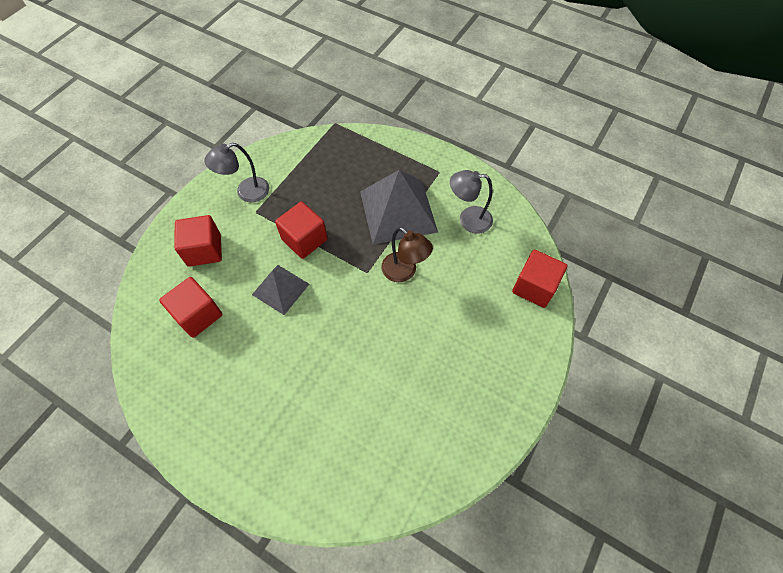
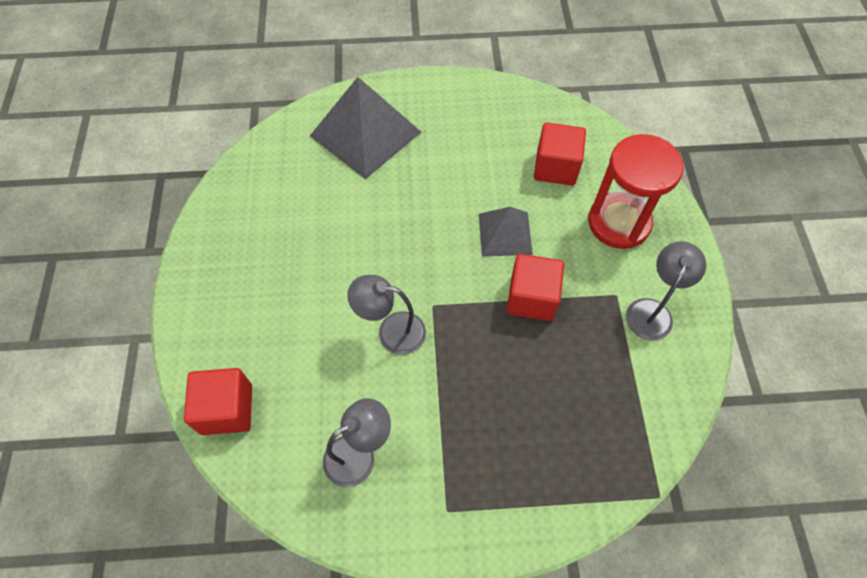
camera: 145 degrees right, 0 degrees up
(204, 250) = (619, 222): red cube -> red hourglass
(398, 211) = (456, 406): grey pyramid -> grey pyramid (366, 133)
(404, 272) = (391, 331): brown lamp -> grey lamp

